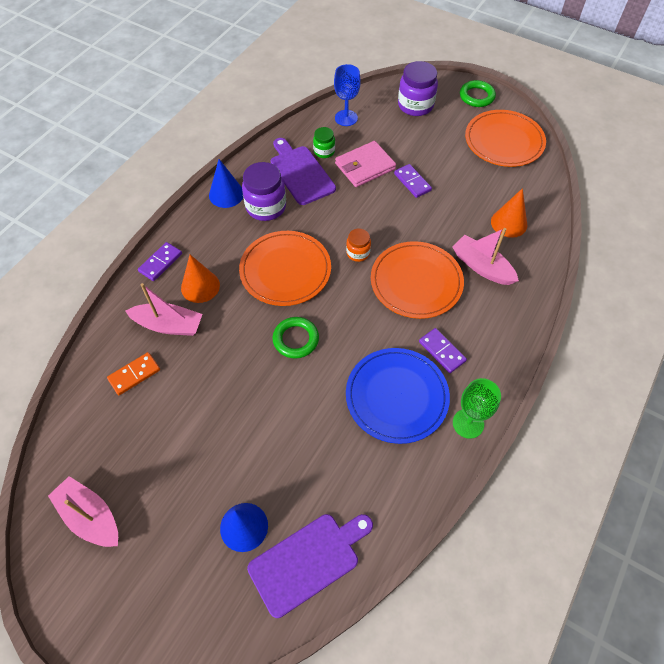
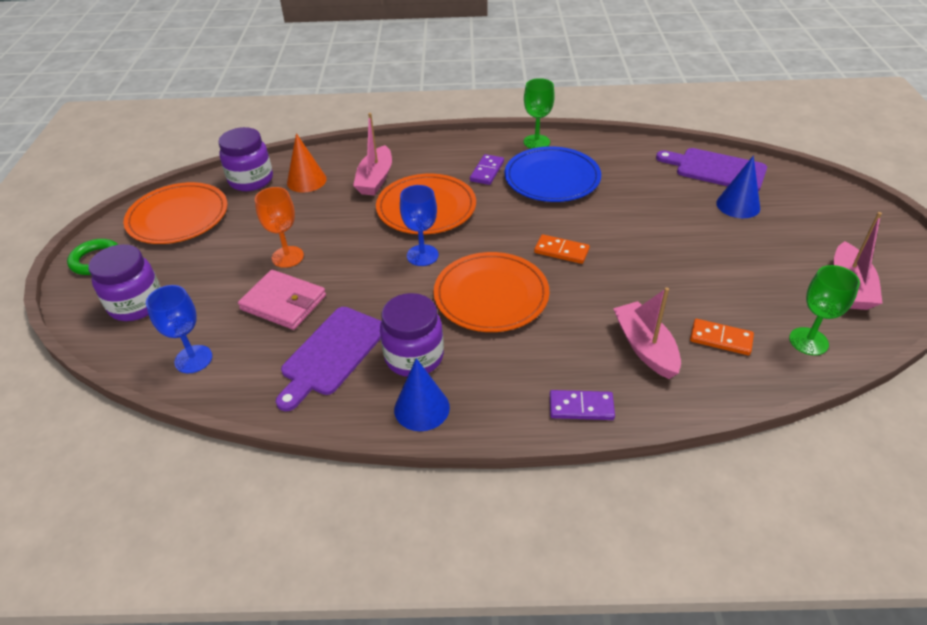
camera: 120 degrees left, 15 degrees down
(82, 428) = (808, 341): none -> green goblet
(200, 286) = (575, 350): orange cone -> none
(296, 339) = (561, 251): green ring -> orange domino
(324, 151) = (276, 350): green jar -> none
(358, 253) = (422, 255): orange jar -> blue goblet
(412, 182) = (287, 257): purple domino -> orange goblet
(531, 191) = (251, 180): none -> purple jar

